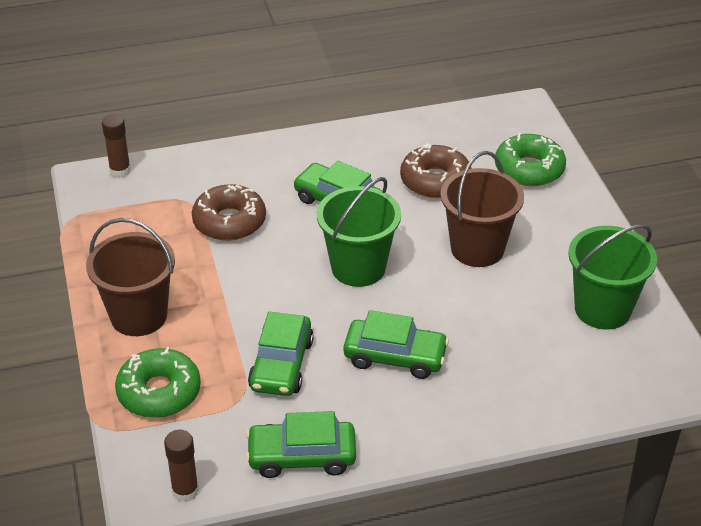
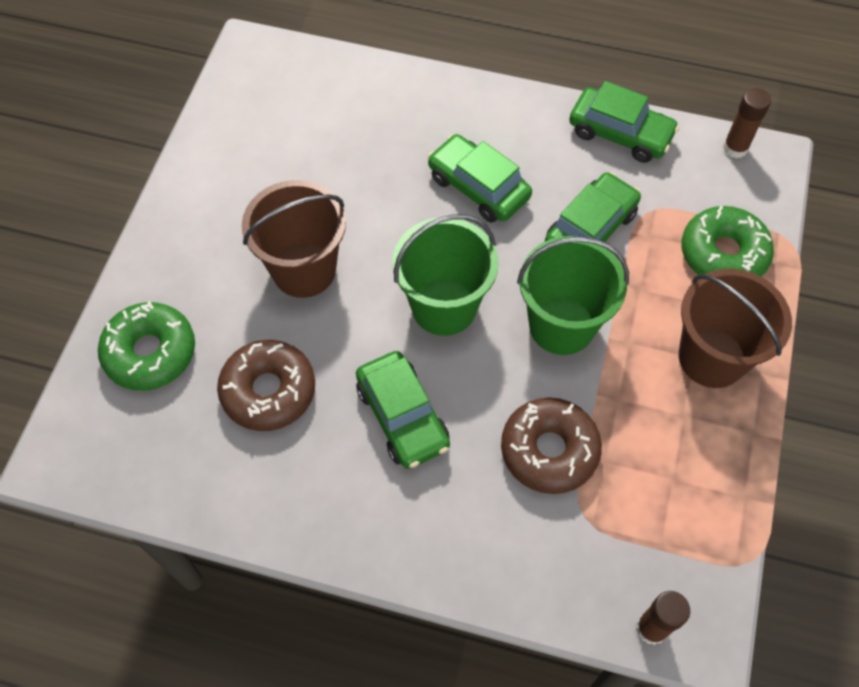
camera: 150 degrees left, 20 degrees up
(602, 309) = (251, 145): green bucket -> green bucket (561, 325)

